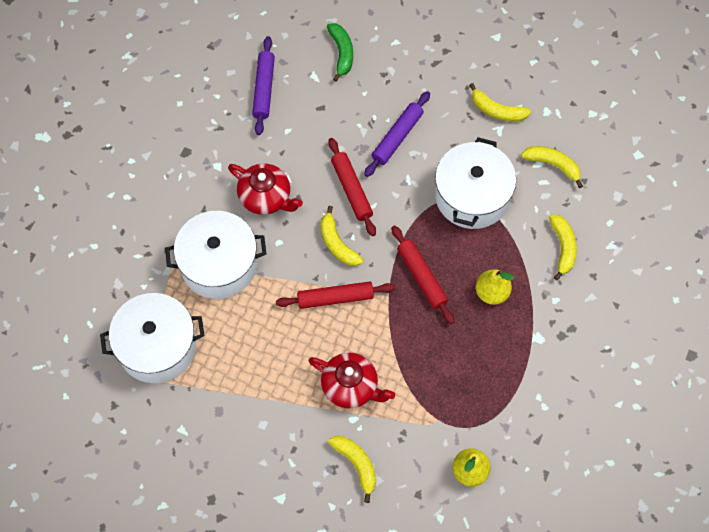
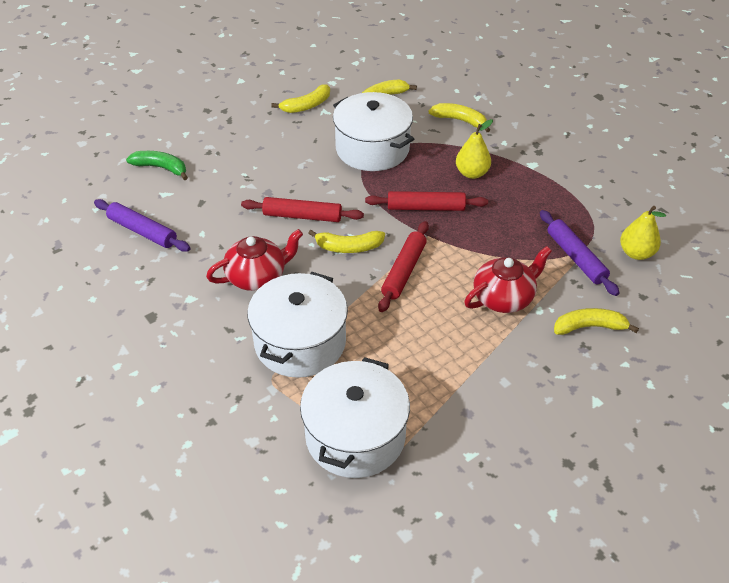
camera: 60 degrees left, 20 degrees down
(397, 137) = (277, 168): purple rolling pin -> purple rolling pin (576, 257)

